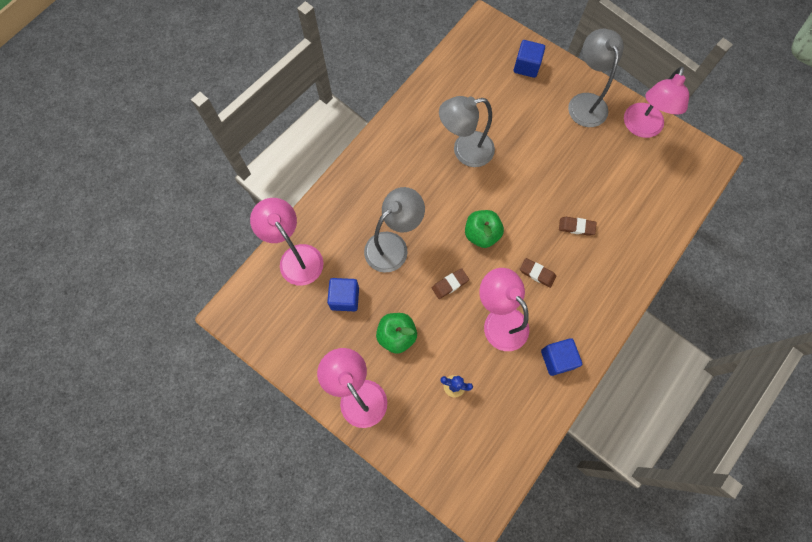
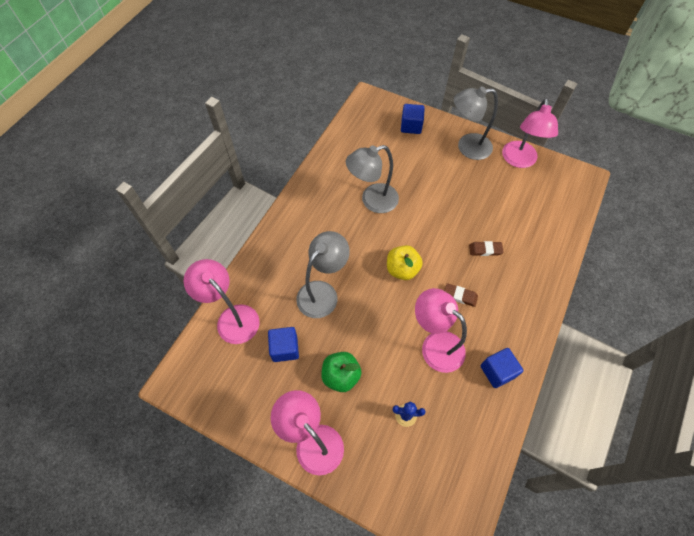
camera: 10 degrees left, 10 degrees down
(450, 284) = (382, 319): brown eraser -> none
(481, 234) = (402, 269): green apple -> yellow apple
(585, 102) = (467, 147): grey lamp -> grey lamp turned 75 degrees counterclockwise

